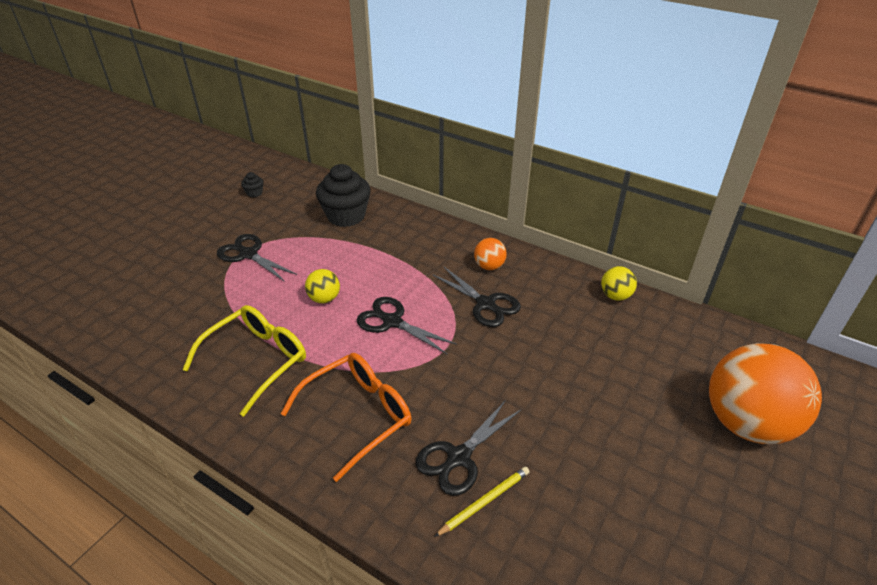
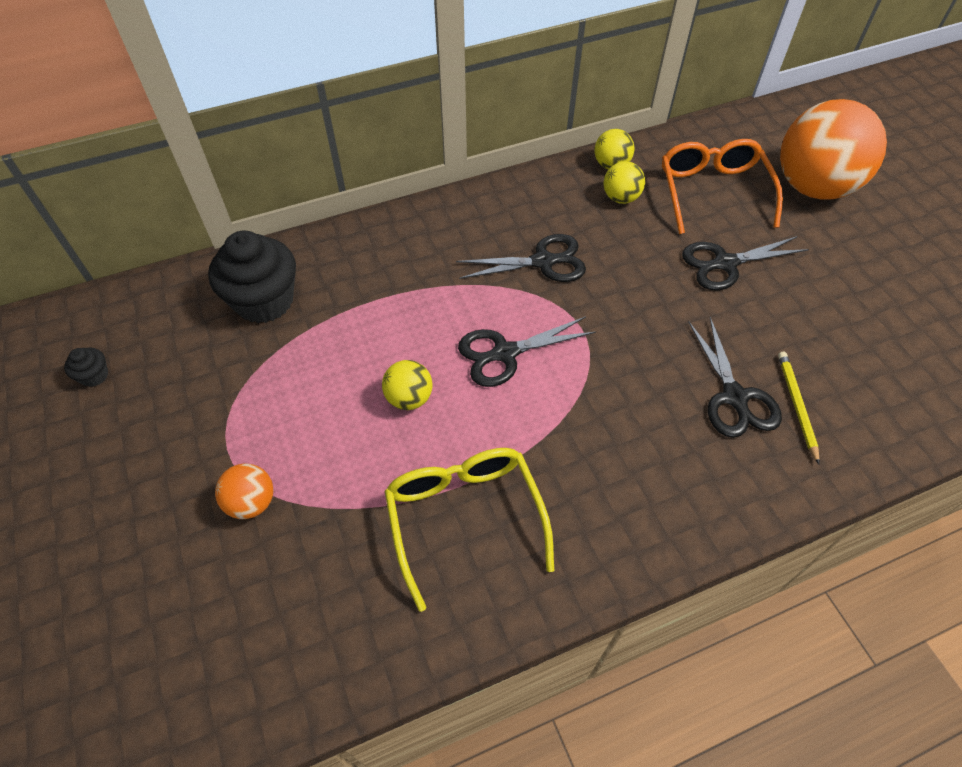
camera: 55 degrees left, 15 degrees up
(248, 254) = (238, 442): black scissors -> black scissors (724, 263)
(358, 415) = (625, 454): orange glasses -> orange glasses (712, 192)
(489, 266) = (487, 226): orange ball -> orange ball (252, 502)
(588, 314) = (620, 198): none -> yellow ball

